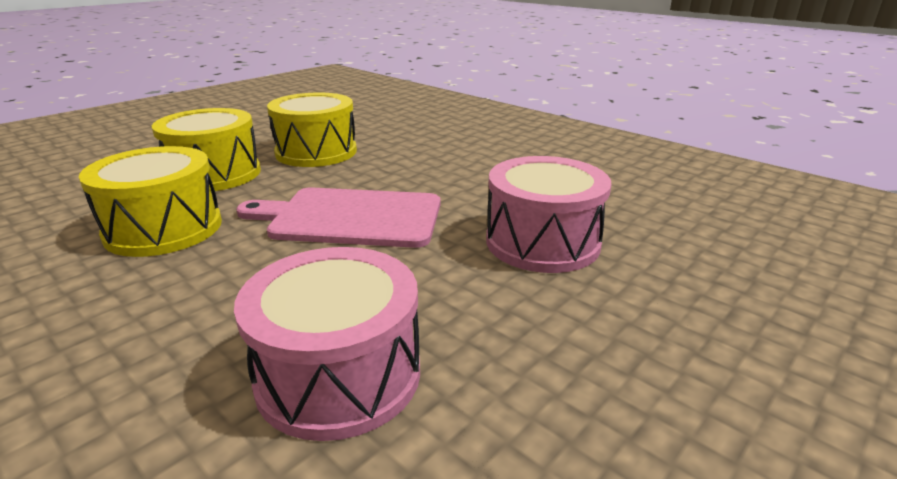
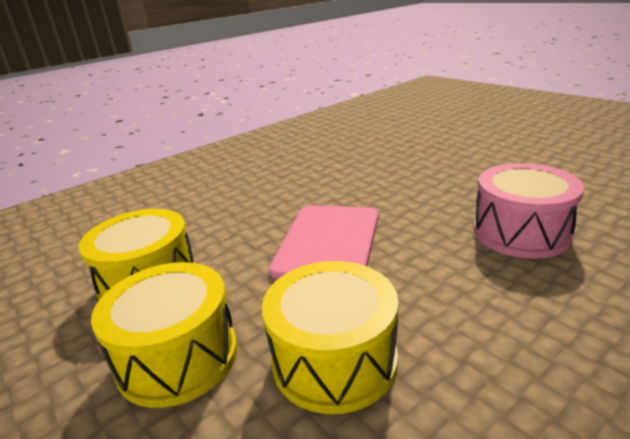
camera: 80 degrees left, 0 degrees up
(542, 242) = (372, 179): pink drum -> none

